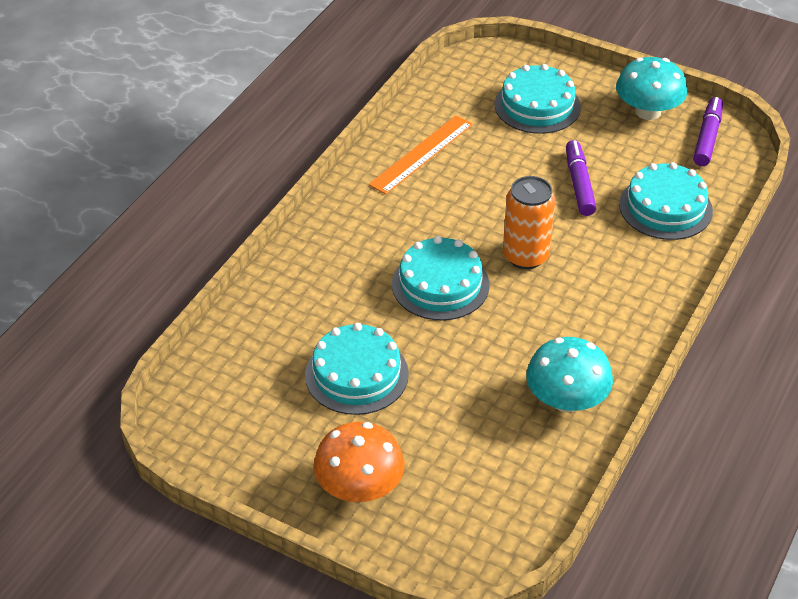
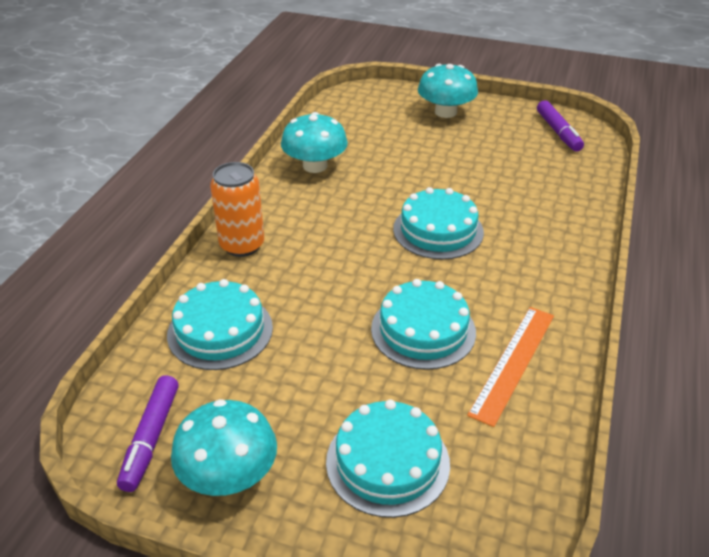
camera: 170 degrees right, 5 degrees down
(356, 374) = (478, 164): turquoise cake -> turquoise cake (423, 330)
(359, 487) = (445, 112): orange mushroom -> turquoise mushroom
(525, 256) = (365, 263): orange can -> orange can (242, 245)
(579, 184) = (319, 347): purple marker -> purple marker (558, 132)

